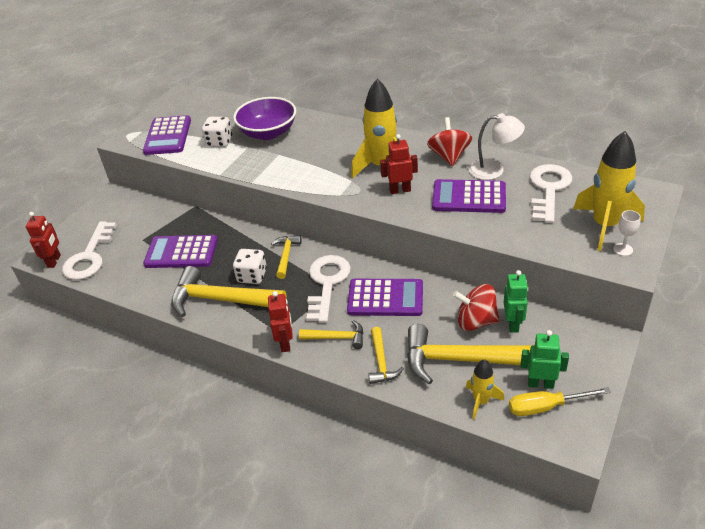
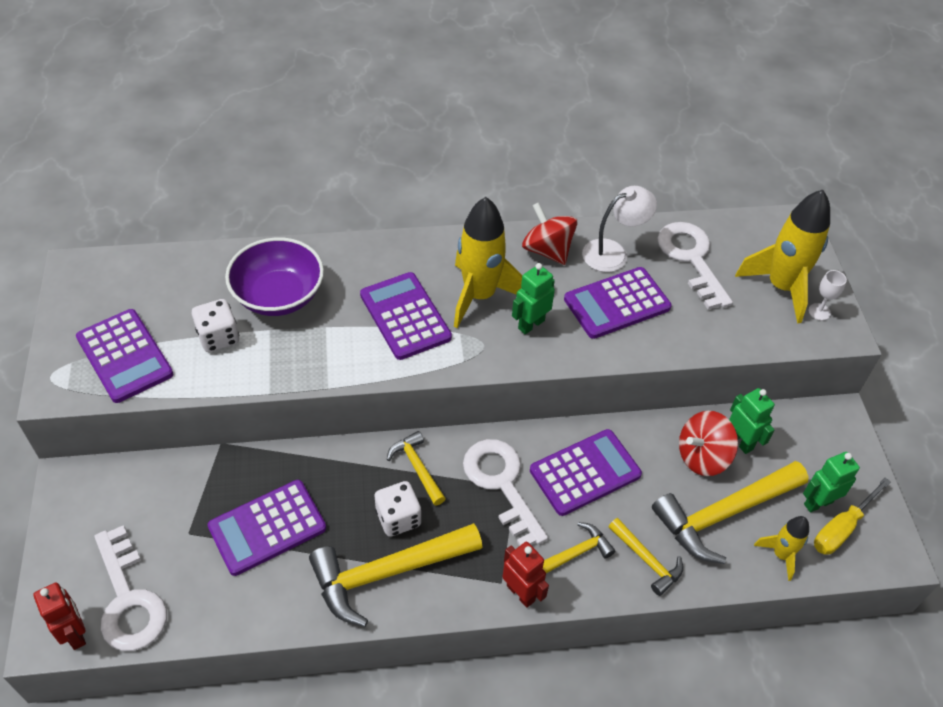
camera: 40 degrees left, 10 degrees up
(327, 163) = (405, 316): none -> purple calculator
(400, 190) = (531, 324): red robot -> green robot

